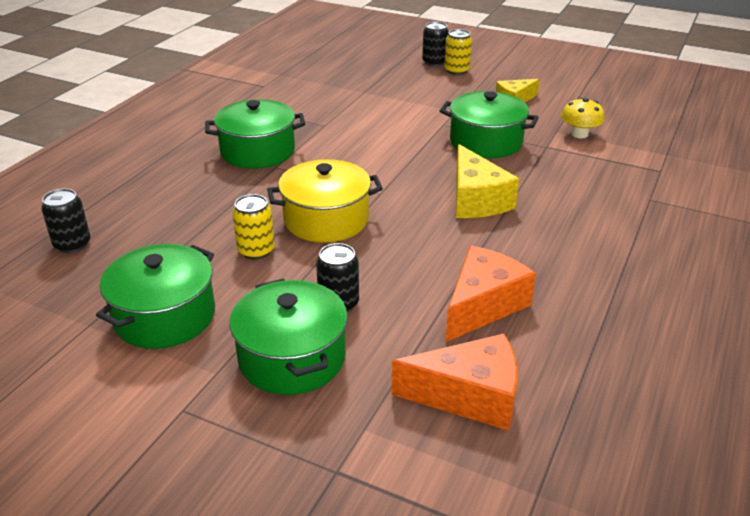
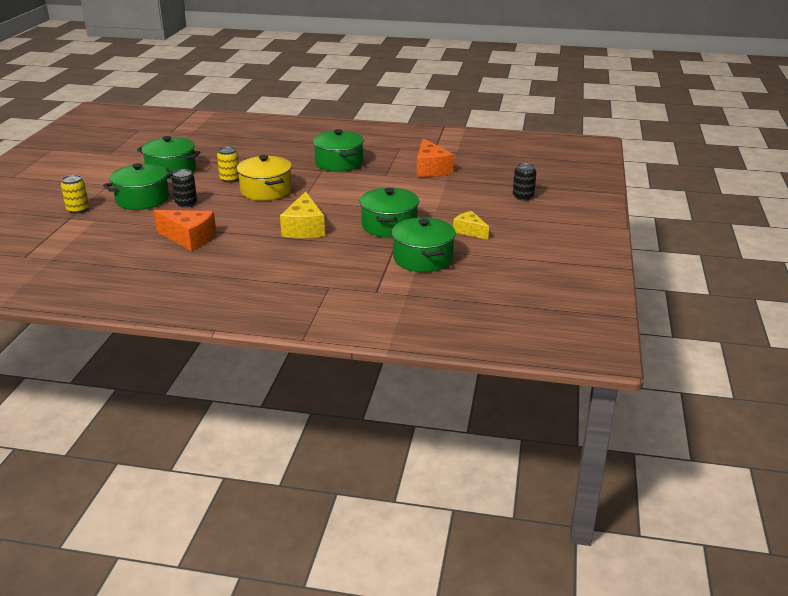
camera: 75 degrees right, 5 degrees down
(72, 244) = (226, 142): black can -> none
(456, 70) = (513, 206): yellow can -> yellow can (78, 209)
(469, 396) = (115, 240): orange cheese -> orange cheese (431, 169)
(476, 200) = (304, 228): yellow cheese -> yellow cheese turned 60 degrees counterclockwise
(579, 134) = (423, 258): yellow mushroom -> green pot

